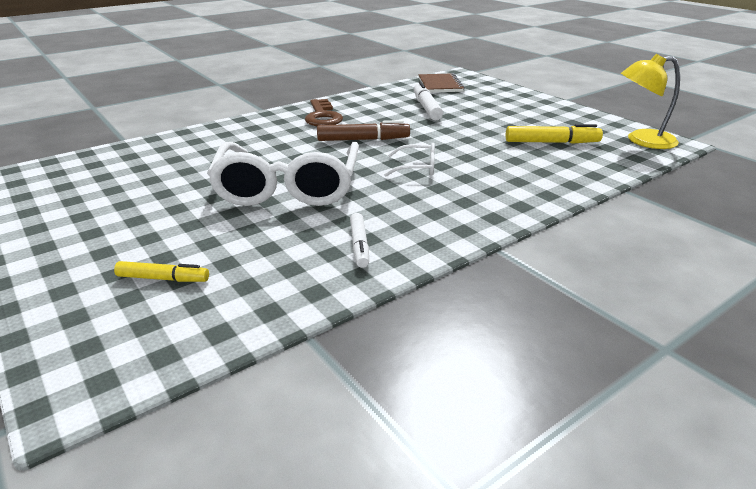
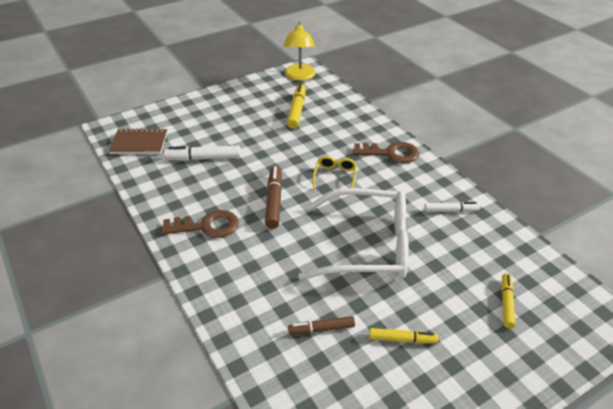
camera: 85 degrees left, 10 degrees up
(142, 205) = (402, 339): none -> yellow marker
(175, 167) = (321, 329): none -> brown marker
(416, 167) = (335, 177): white glasses -> yellow glasses
(485, 202) = (391, 153): none -> brown key

